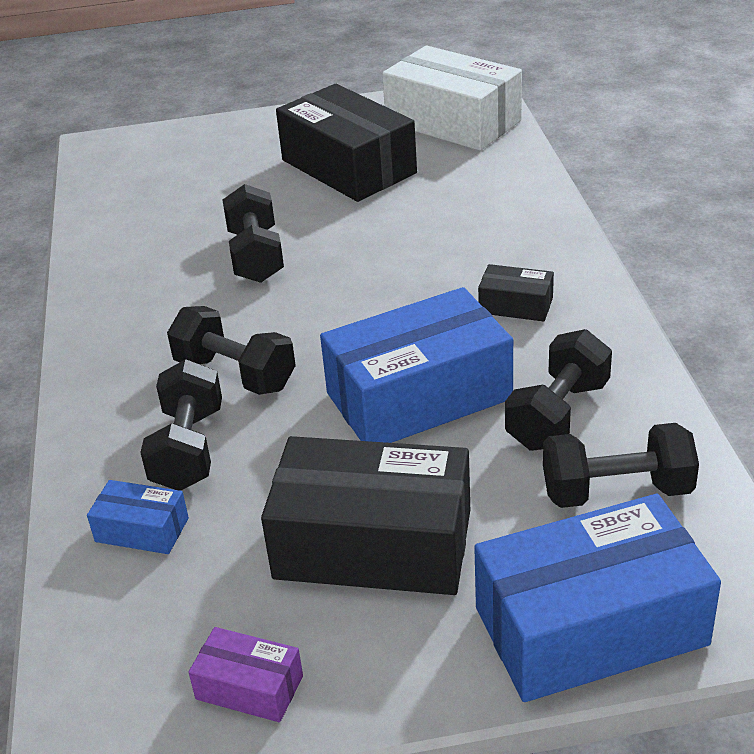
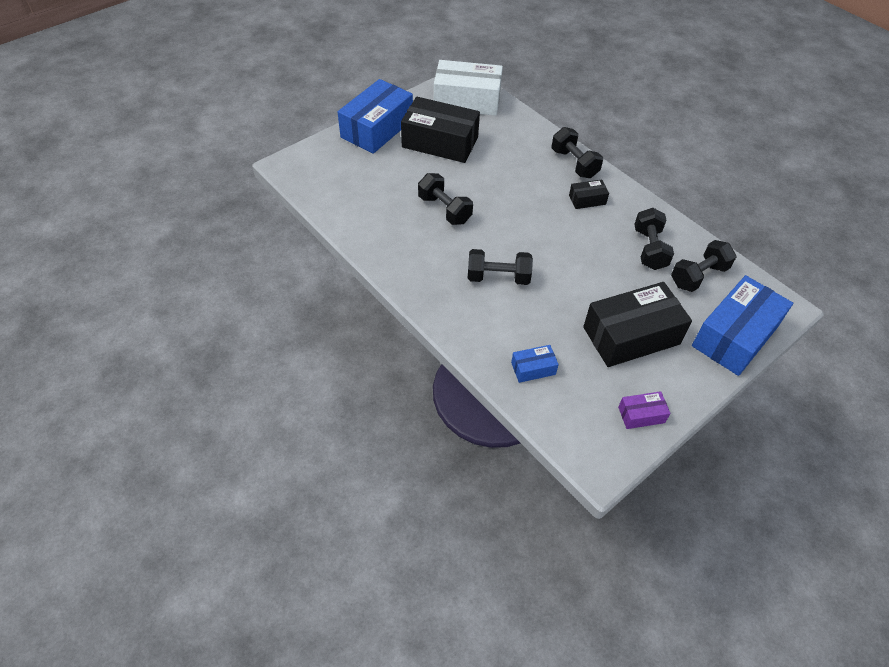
camera: 35 degrees left, 15 degrees up
(189, 449) = (514, 323): black dumbbell -> black dumbbell (574, 163)
(419, 396) = (587, 260): blue box -> blue box (377, 128)

